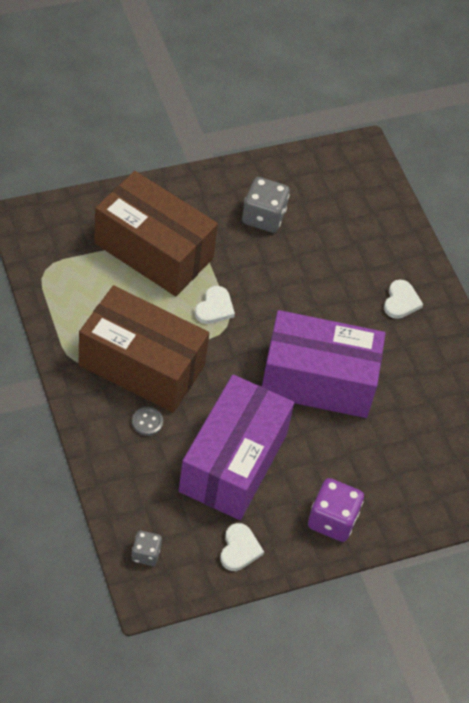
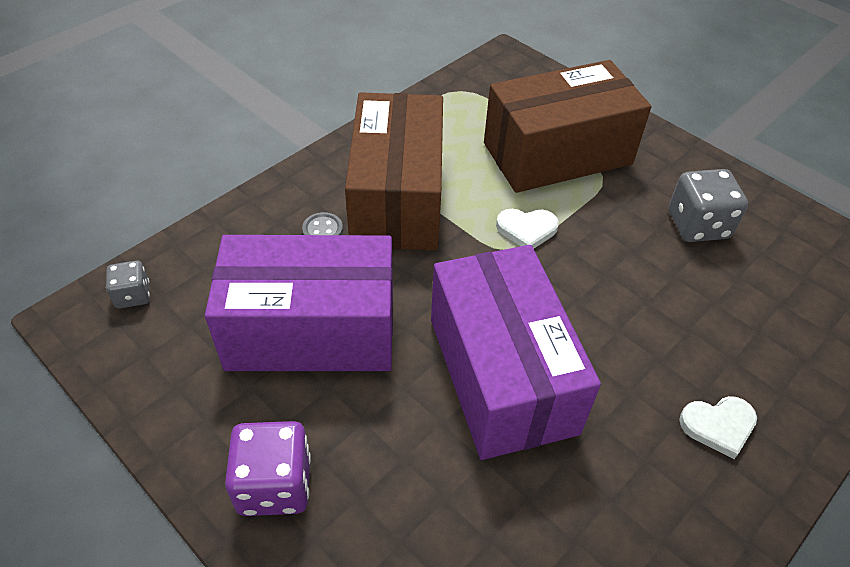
camera: 70 degrees right, 5 degrees down
(153, 251) = (557, 154): brown box -> brown box turned 60 degrees clockwise
(239, 549) = (177, 387): white heart -> none

